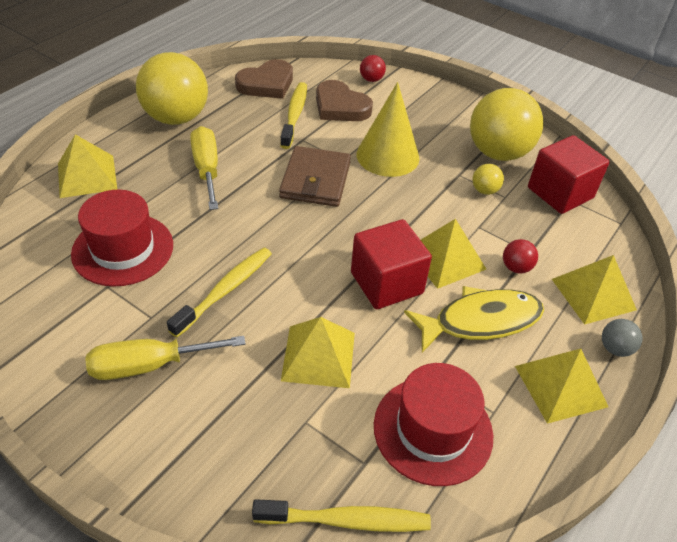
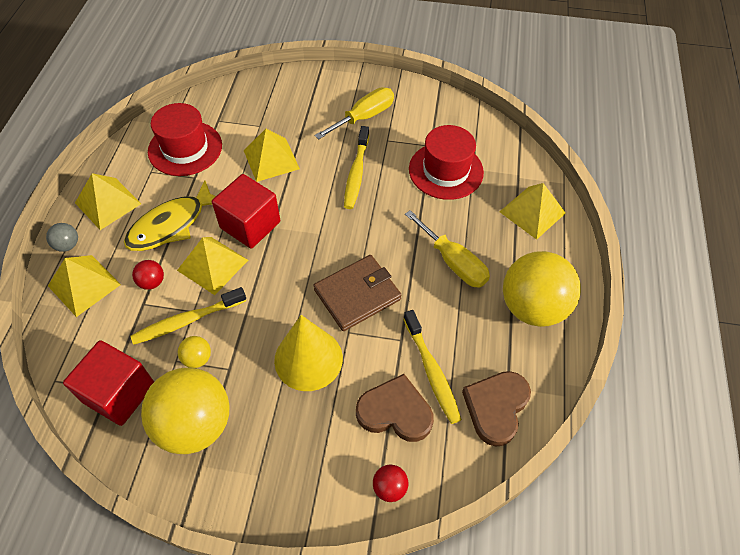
camera: 155 degrees right, 10 degrees up
(315, 180) = (357, 295): brown wallet -> brown wallet turned 75 degrees clockwise
(347, 520) = (216, 96): yellow toothbrush -> yellow toothbrush (187, 321)

